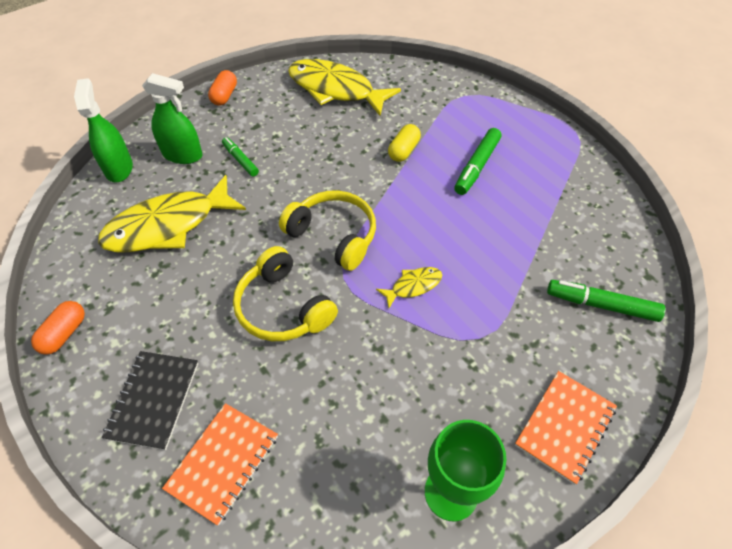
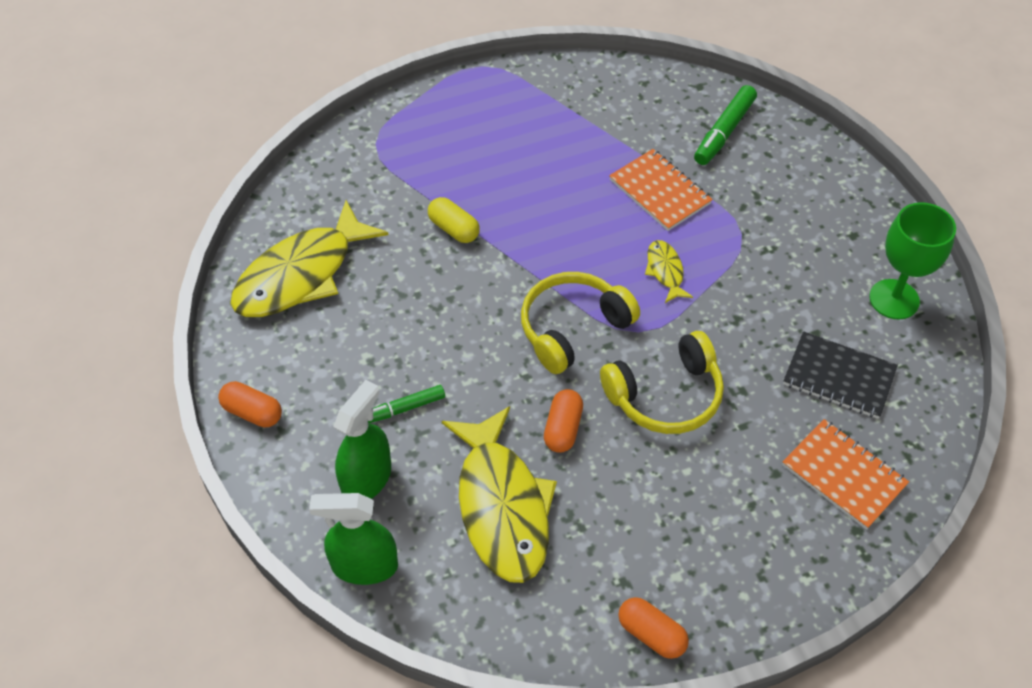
camera: 75 degrees left, 0 degrees up
(154, 400) = (762, 536): black notebook -> black notebook (839, 377)
(239, 247) = (563, 428): none -> orange capsule
(477, 166) = (506, 168): green marker -> none
(565, 426) = (844, 202): orange notebook -> orange notebook (659, 192)

